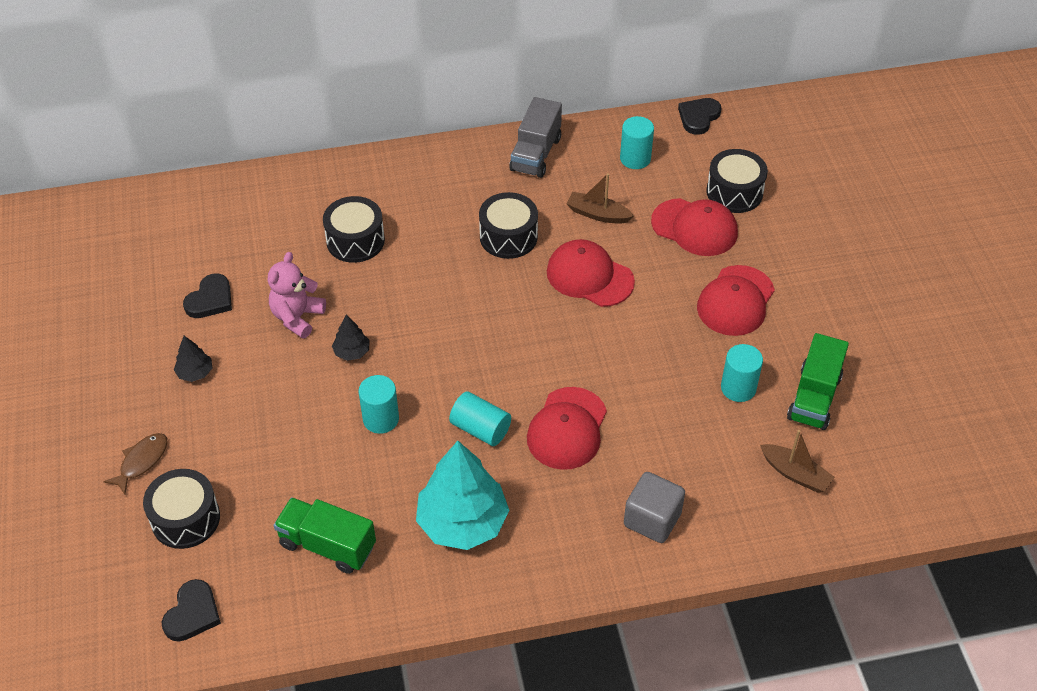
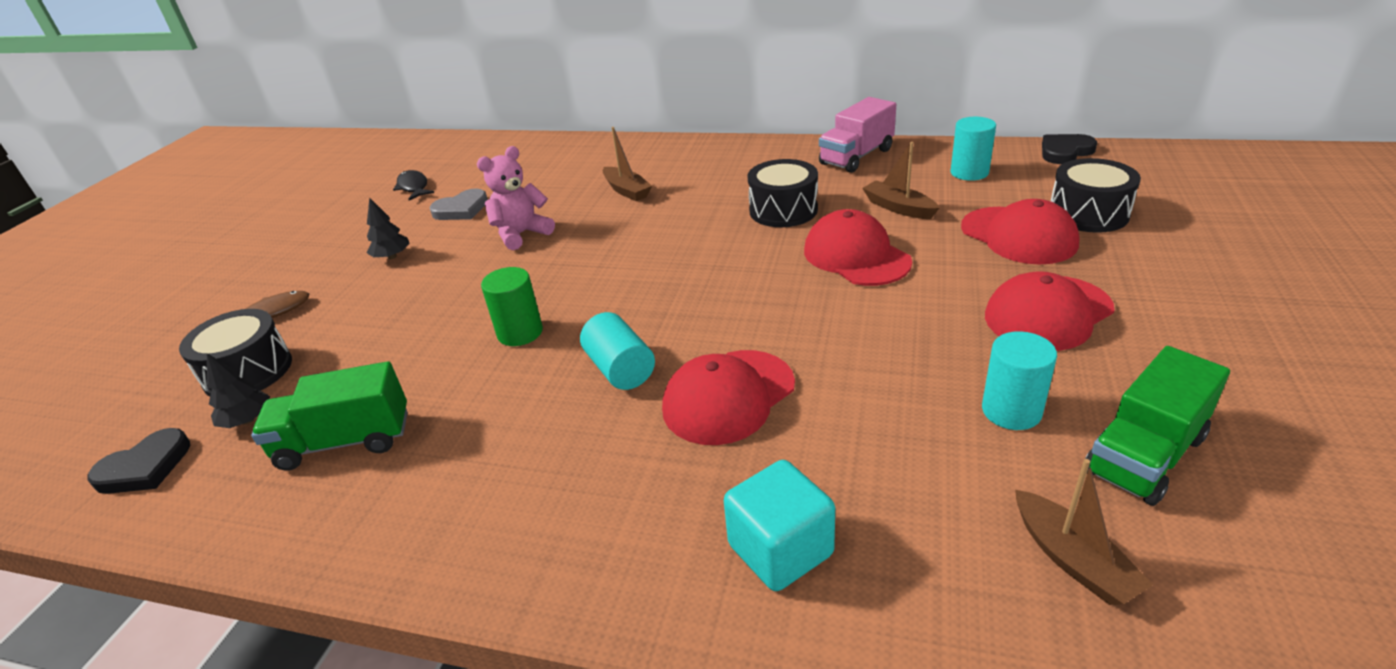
camera: 30 degrees right, 15 degrees down
(130, 281) = (413, 187): none -> black fish
(210, 299) = (461, 209): black heart -> grey heart
(327, 545) = (345, 441): green truck -> green truck turned 60 degrees counterclockwise
(352, 352) = (545, 270): black tree -> black tree (248, 420)
(355, 240) = (627, 190): black drum -> brown boat
(381, 419) = (520, 332): turquoise cylinder -> green cylinder
(462, 522) = (514, 466): turquoise tree -> none
(536, 154) = (856, 157): grey truck -> pink truck
(652, 519) = (780, 550): grey cube -> turquoise cube

